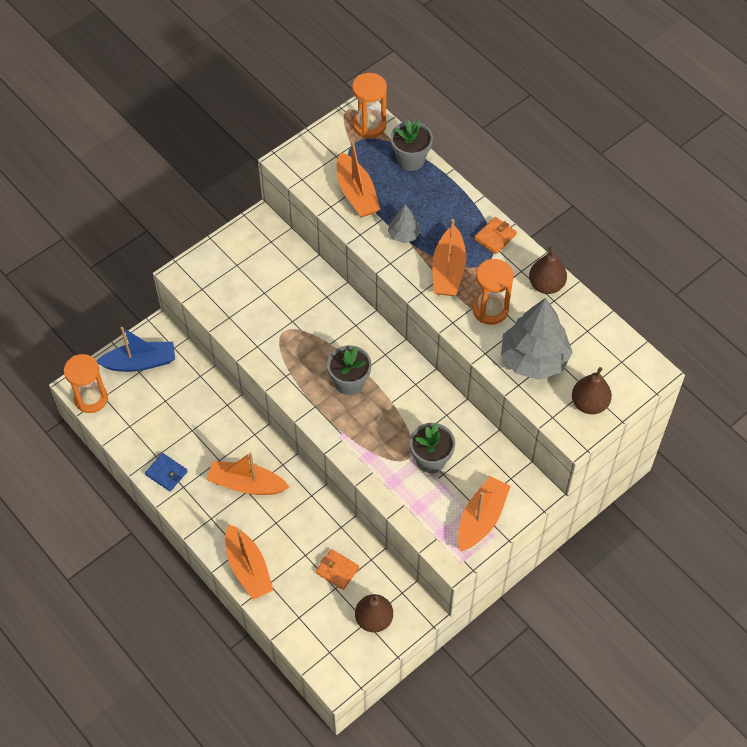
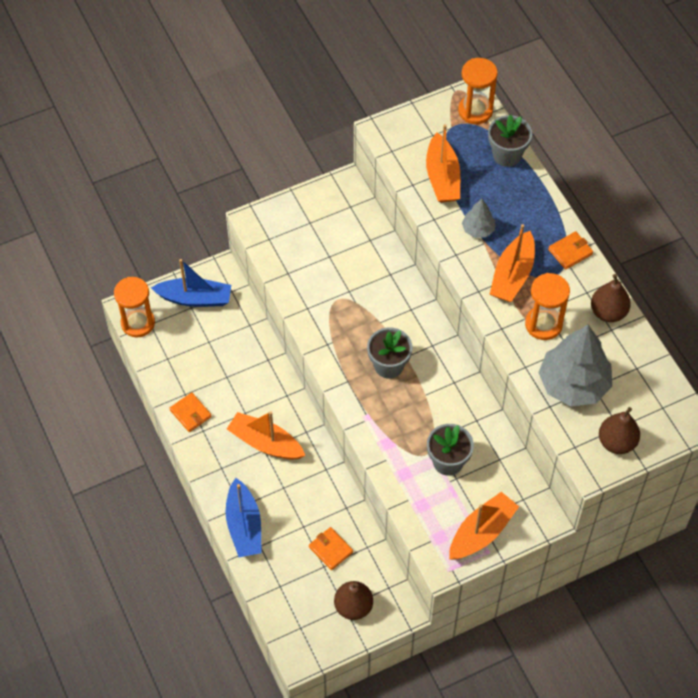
camera: 15 degrees right, 0 degrees up
(166, 473) = (190, 413): blue wallet -> orange wallet
(248, 568) = (244, 526): orange boat -> blue boat

